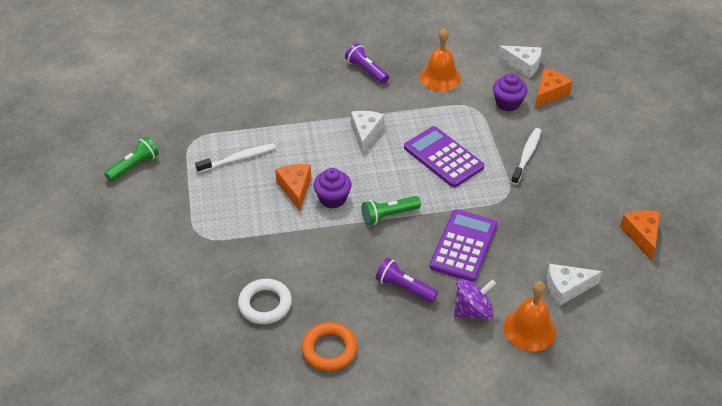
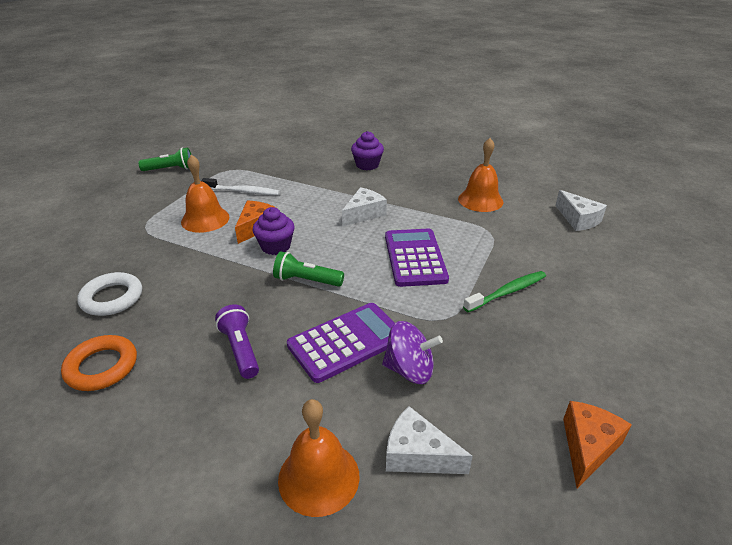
camera: 35 degrees right, 10 degrees down
(243, 202) = (205, 219): none -> orange bell
(366, 70) = (417, 174): purple flashlight -> none
(472, 311) = (278, 413): purple spinning top -> purple spinning top (409, 370)
(508, 103) = (531, 241): purple cupcake -> purple cupcake (367, 165)
(526, 156) = (507, 292): white toothbrush -> green toothbrush
(549, 93) = (588, 250): orange cheese -> none

